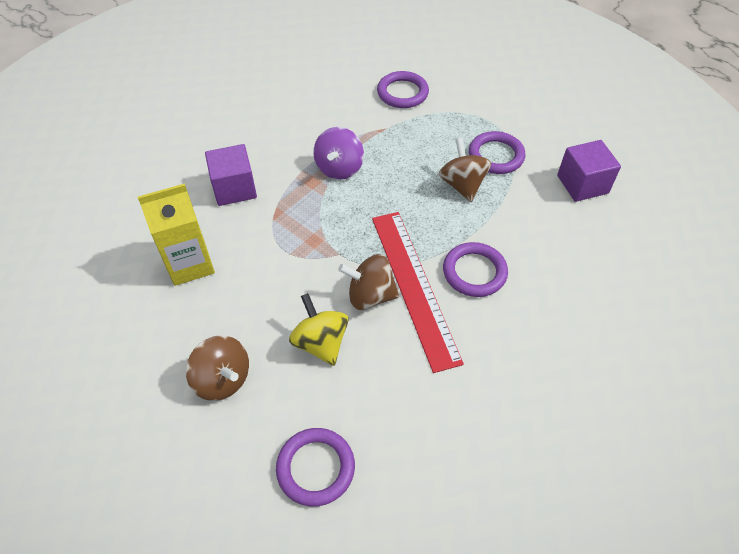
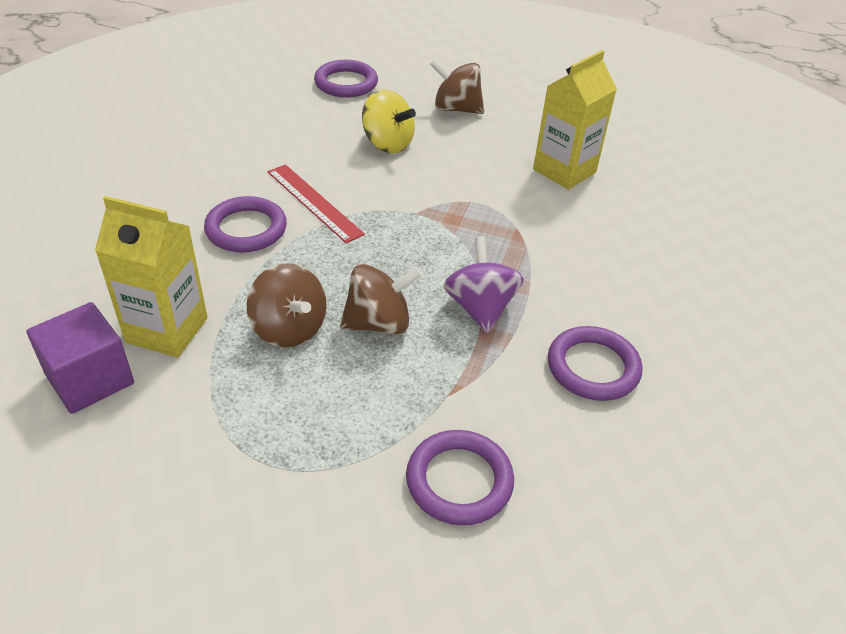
camera: 155 degrees right, 10 degrees down
(234, 188) = (593, 249): purple cube -> none
(370, 296) = (358, 185): brown spinning top -> brown spinning top (379, 323)
(414, 286) = (314, 202): red ruler -> red ruler, size x0.63
(496, 156) = (244, 392): purple ring -> purple ring (593, 367)
(537, 203) = (167, 330): none -> yellow carton

